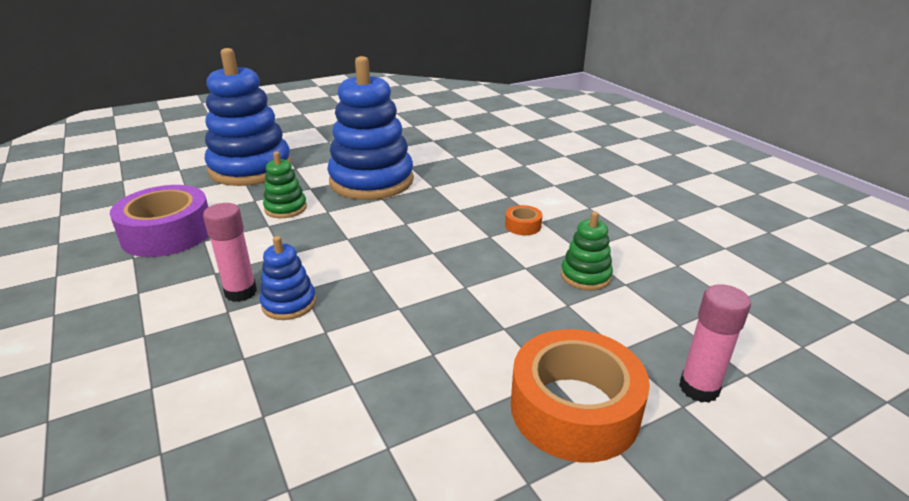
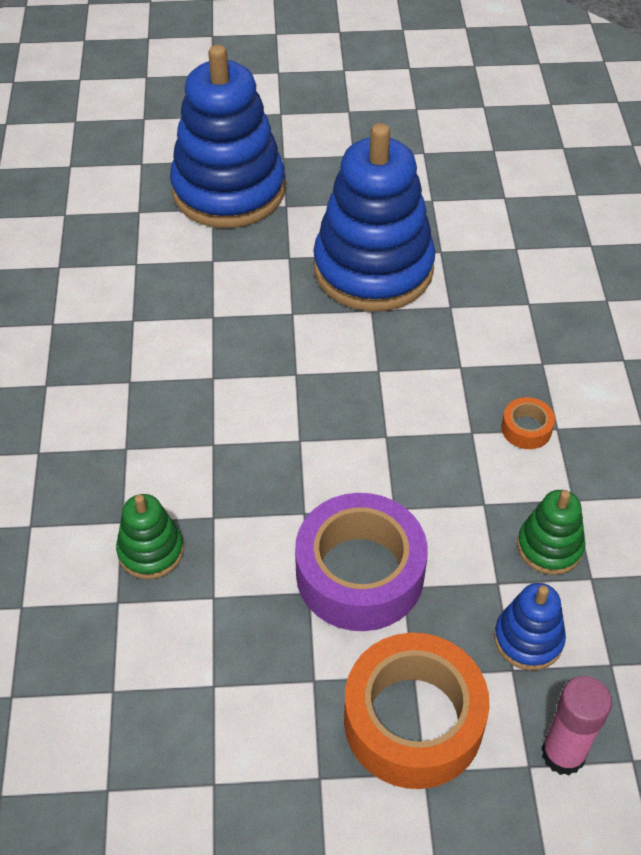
camera: 25 degrees right, 20 degrees up
(167, 233) = (97, 293): purple tape -> purple tape (360, 573)
(241, 292) = (147, 424): pink glue stick -> none
(286, 208) = (244, 291): green stacking toy -> green stacking toy (151, 551)
(289, 303) = (191, 461): blue stacking toy -> blue stacking toy (528, 639)

